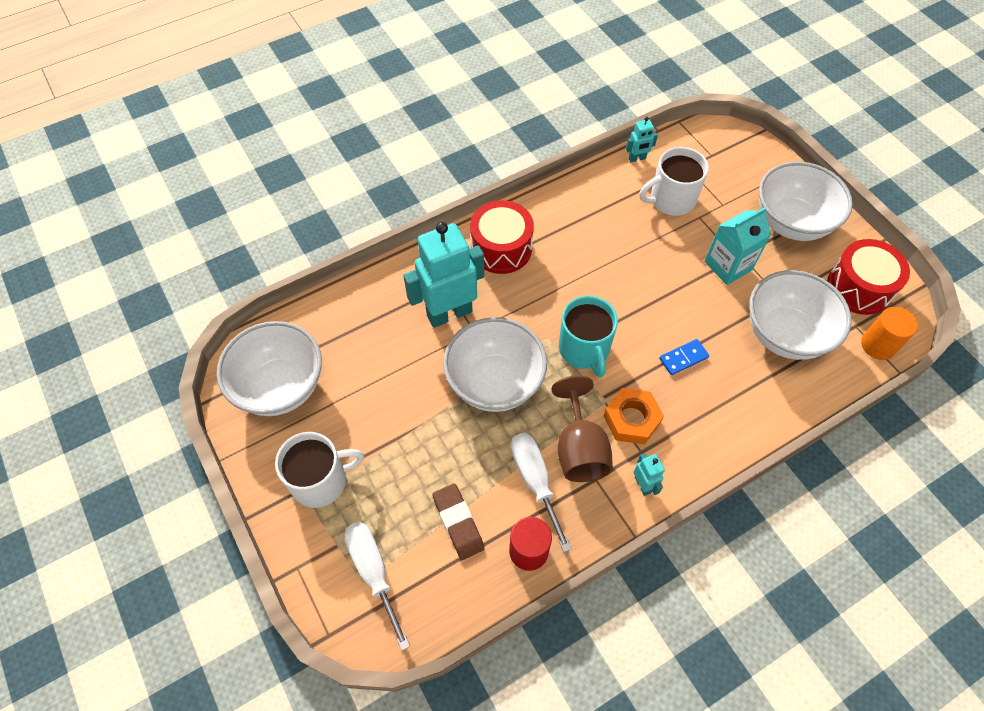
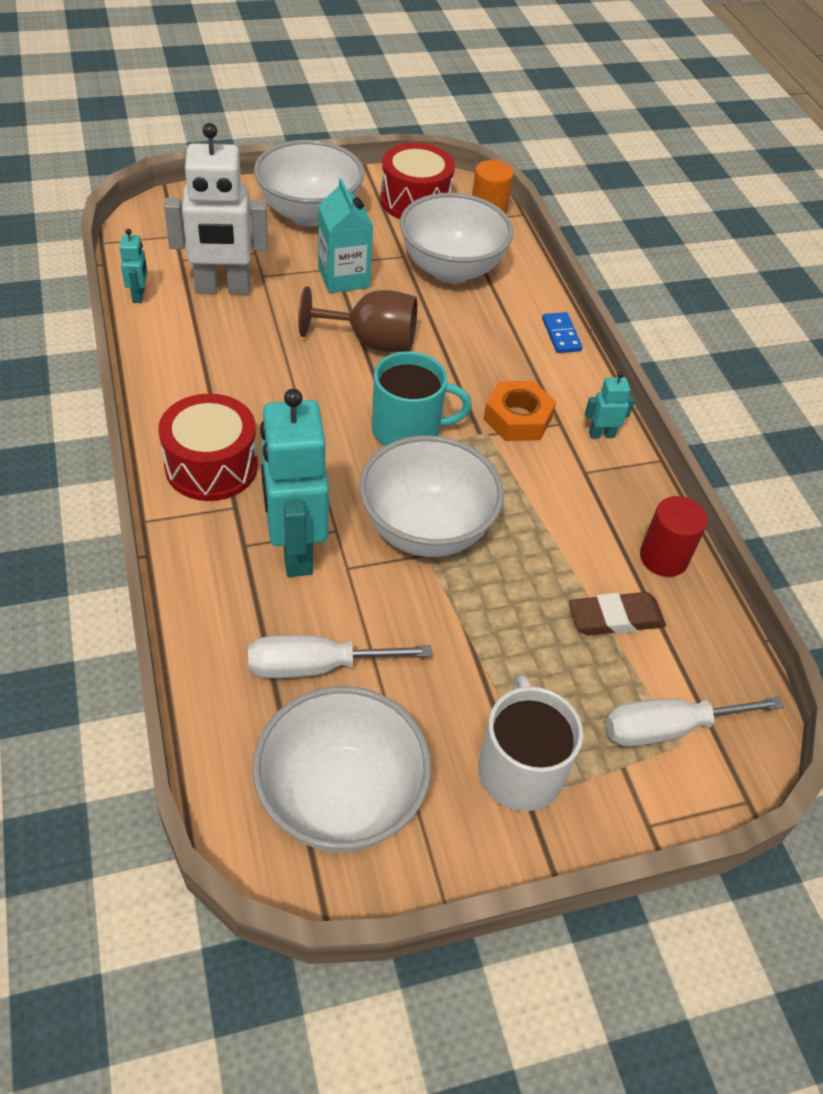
camera: 80 degrees left, 10 degrees down
(535, 481) = (575, 527): white screwdriver -> white screwdriver (316, 666)
(579, 449) = (543, 474): brown goblet -> brown goblet (371, 342)
(671, 199) = (223, 288): white mug -> white robot
(683, 358) = (452, 352): blue domino -> blue domino (561, 335)

